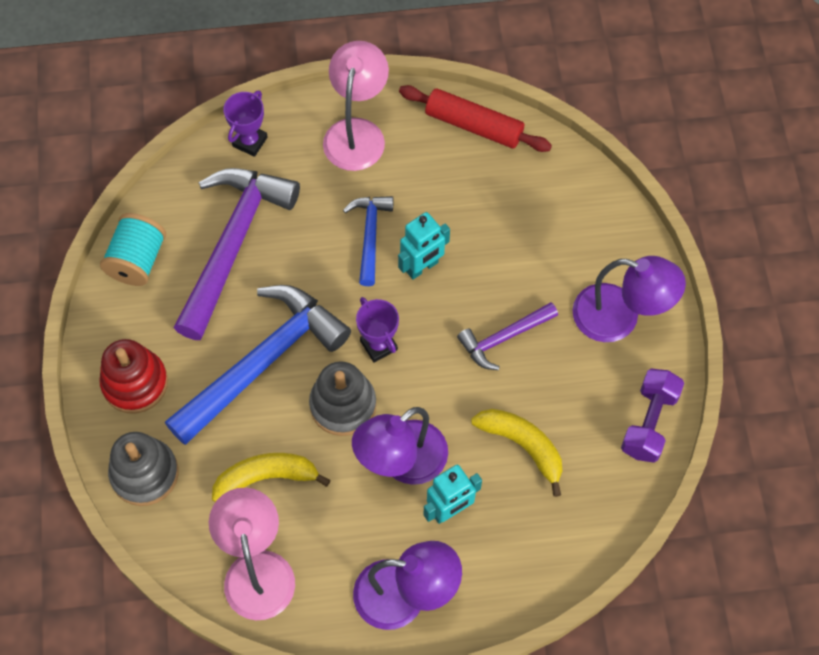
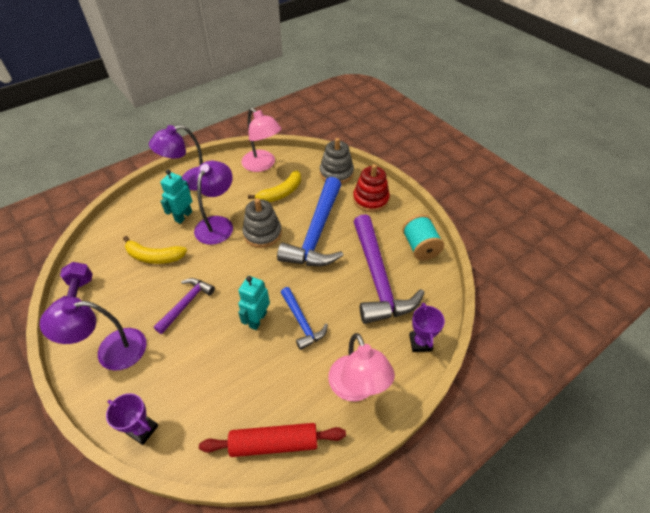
camera: 150 degrees right, 15 degrees down
(378, 345) = (260, 267): purple trophy -> purple trophy (142, 429)

